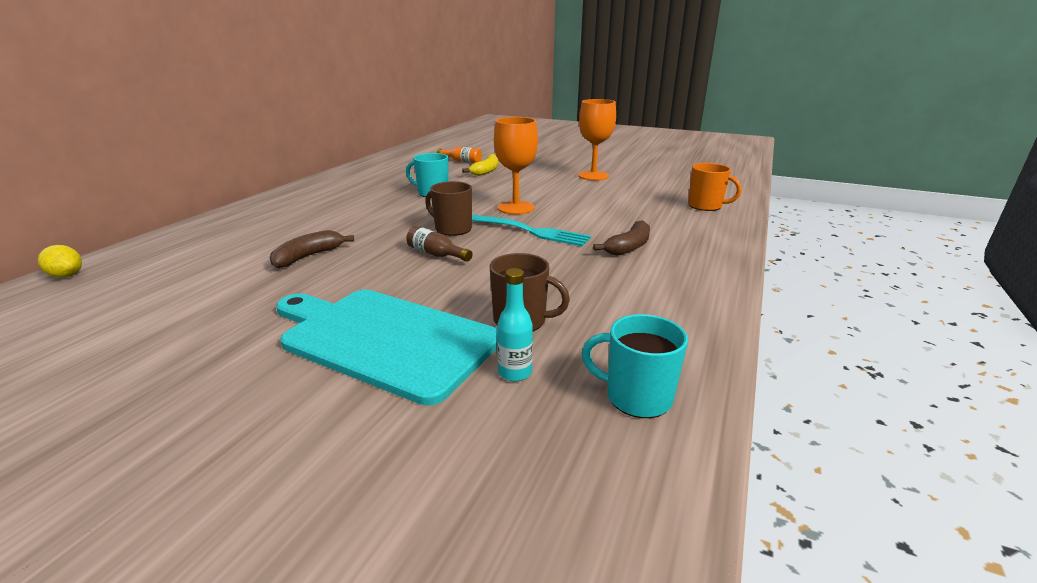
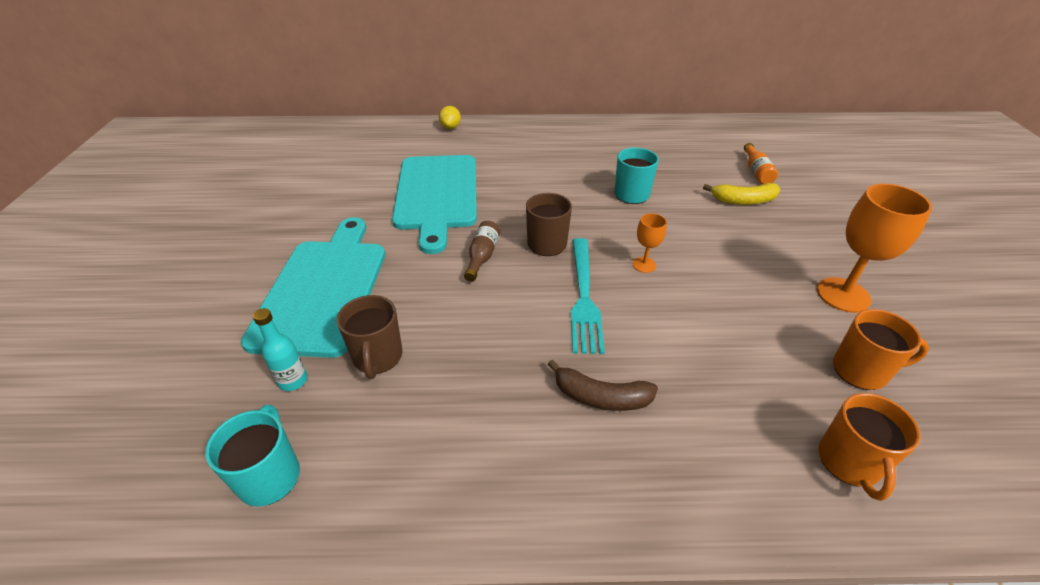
camera: 65 degrees right, 15 degrees up
(66, 275) = (360, 127): yellow lemon -> yellow lemon (450, 127)
(308, 257) = (437, 195): brown banana -> turquoise cutting board
(516, 208) = (644, 265): orange goblet -> orange goblet, size x0.51
(649, 188) = (861, 371): none -> orange mug

